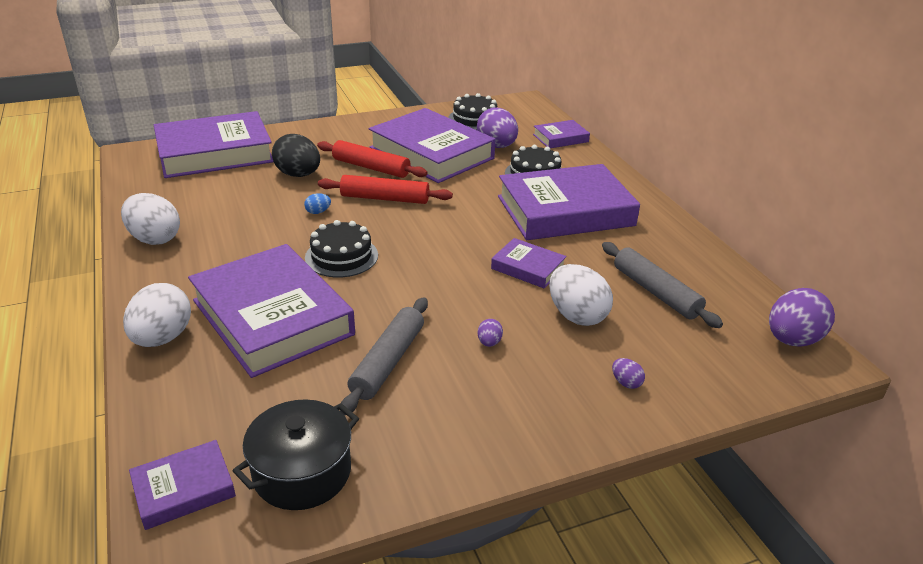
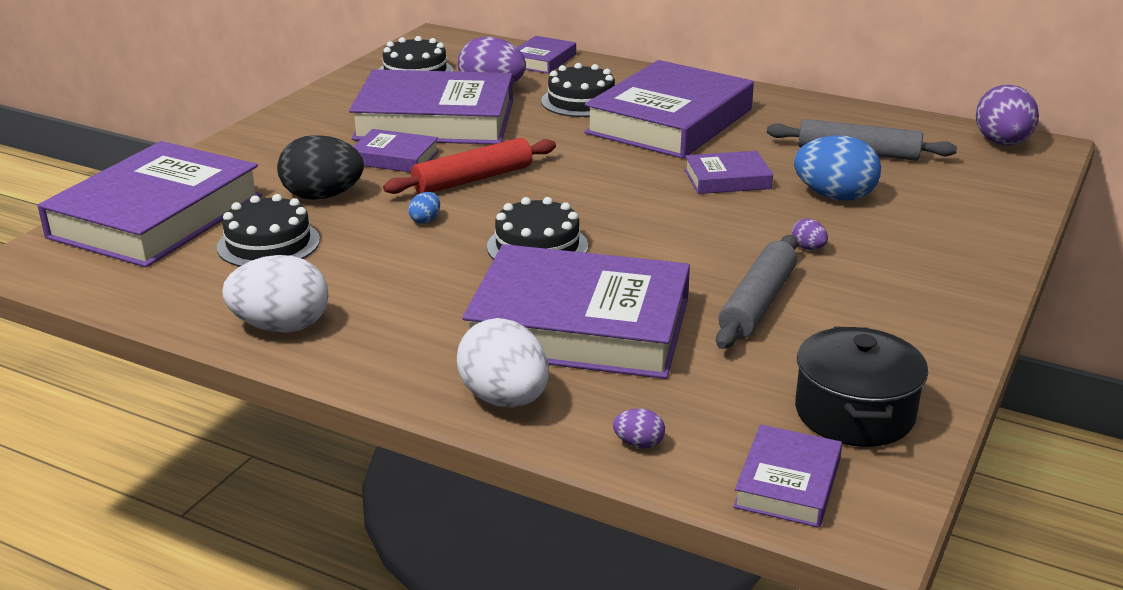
camera: 40 degrees left, 5 degrees down
(230, 190) = (268, 243): none -> black cake
(371, 167) = (395, 158): red rolling pin -> purple book
(388, 362) = (757, 303): grey rolling pin -> grey rolling pin turned 45 degrees clockwise
(576, 315) = (834, 196): white egg -> blue egg
(626, 383) = (954, 224): purple egg -> purple egg (639, 444)

